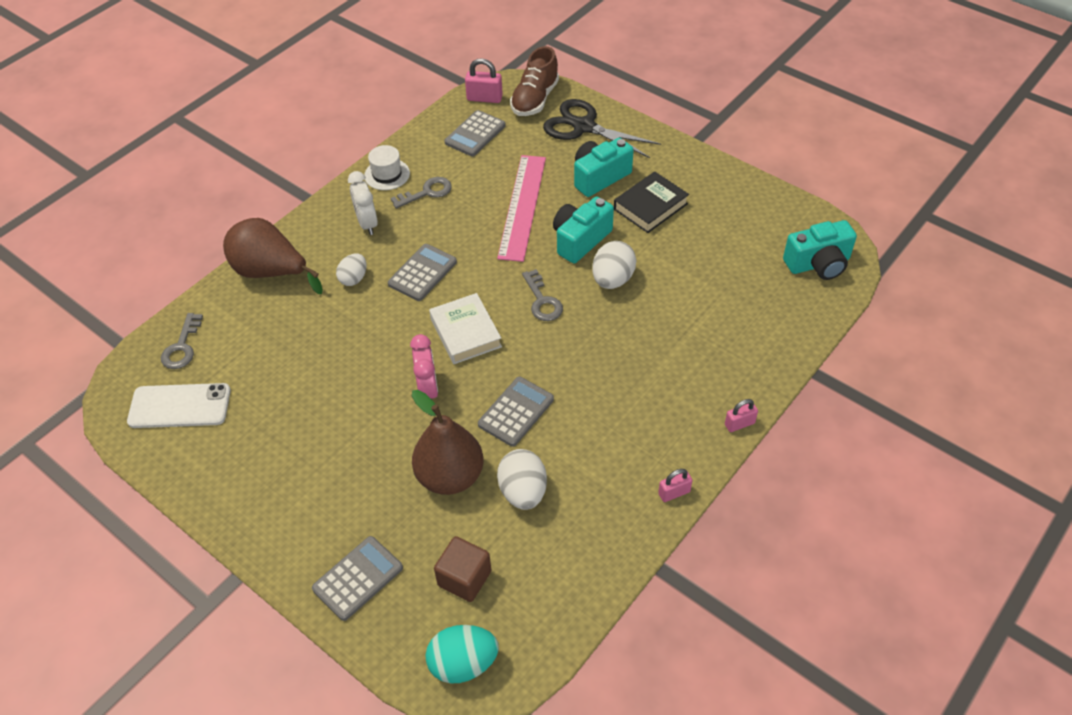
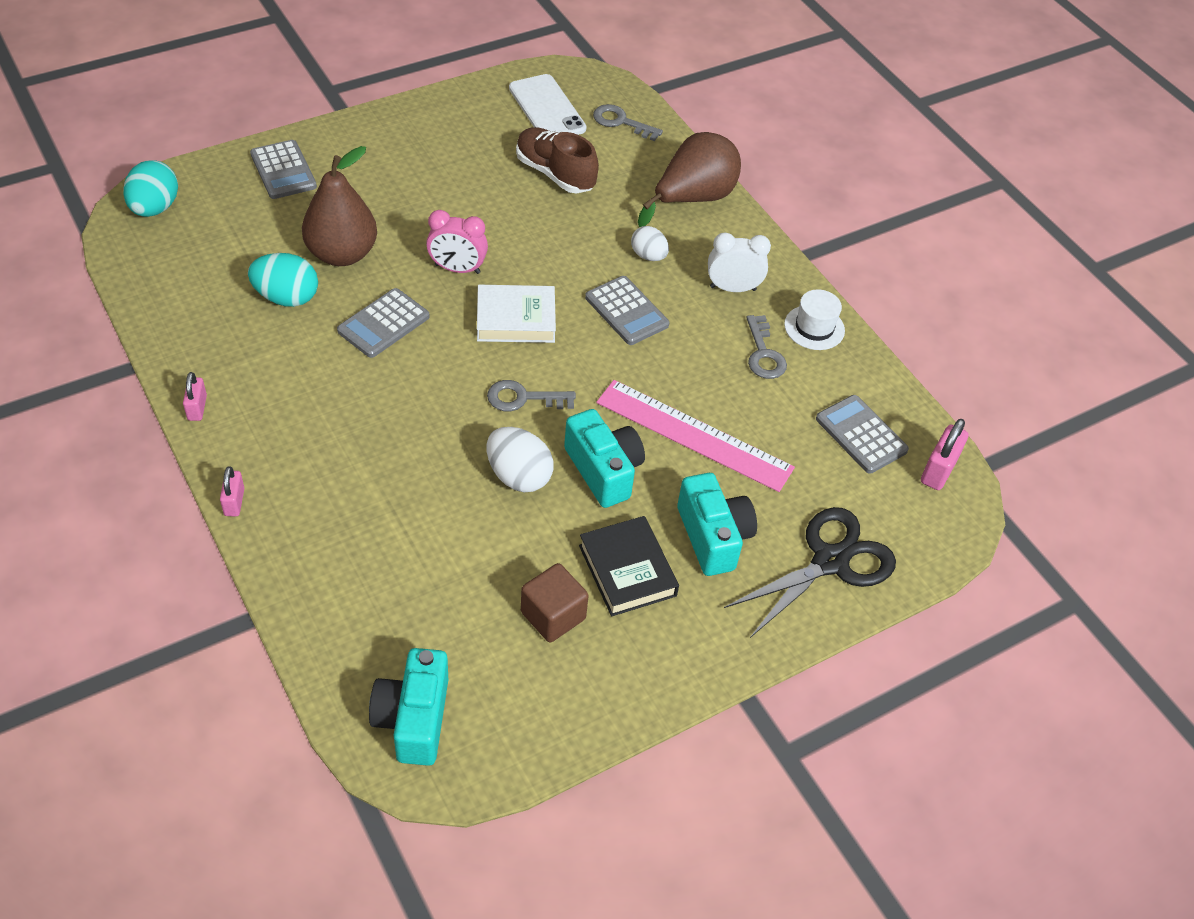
camera: 105 degrees right, 0 degrees up
(179, 406) = (547, 108): white phone -> white phone turned 45 degrees counterclockwise
(464, 578) = (230, 232): brown cube -> brown cube (553, 615)
(516, 412) = (383, 324): grey calculator -> grey calculator turned 75 degrees clockwise
(523, 492) = (286, 297): white egg -> turquoise egg
(535, 99) = (916, 527): brown shoe -> brown shoe (555, 173)

